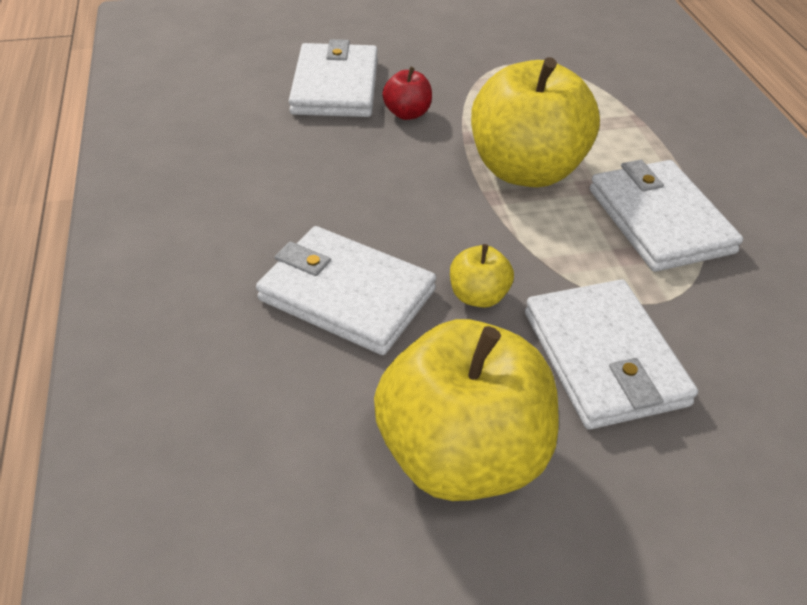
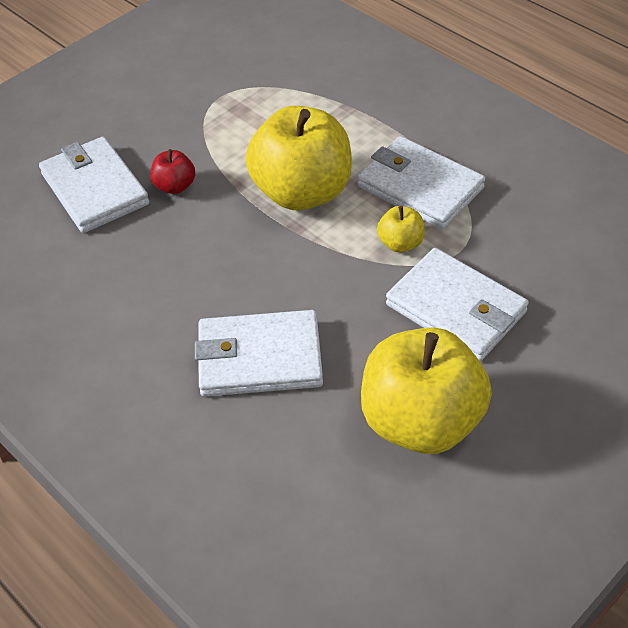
camera: 30 degrees left, 5 degrees up
(478, 296) = (347, 309): yellow apple -> yellow apple (400, 243)

